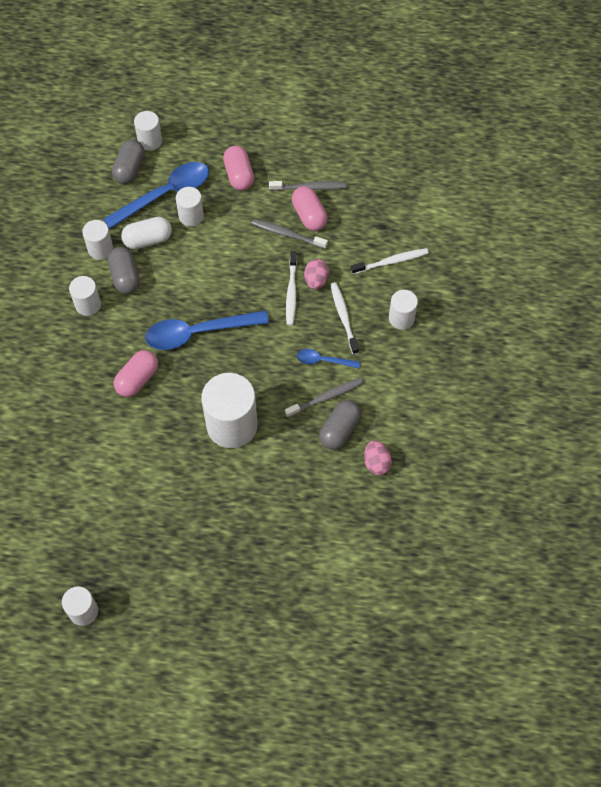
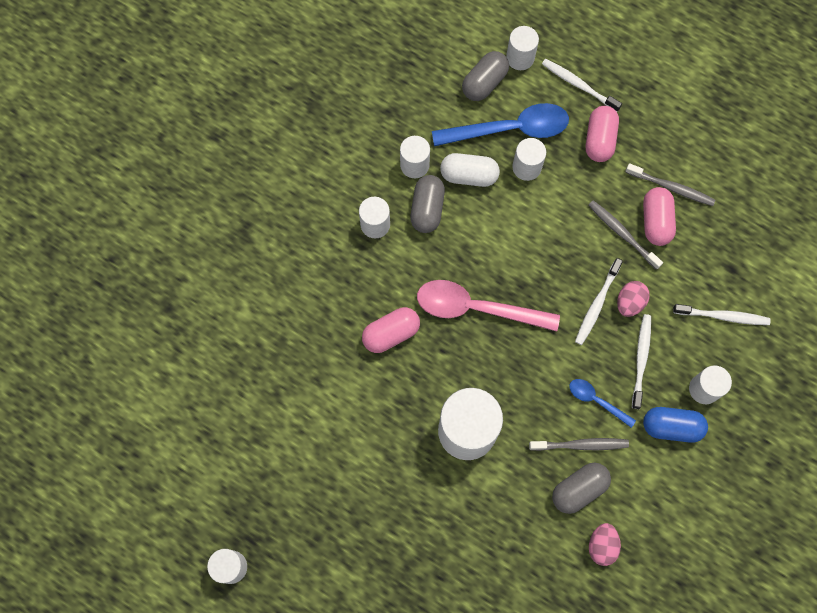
camera: 25 degrees right, 10 degrees up
(197, 333) = (476, 308): blue spoon -> pink spoon
(205, 143) = (579, 85): none -> white toothbrush
(389, 355) = (671, 427): none -> blue capsule

